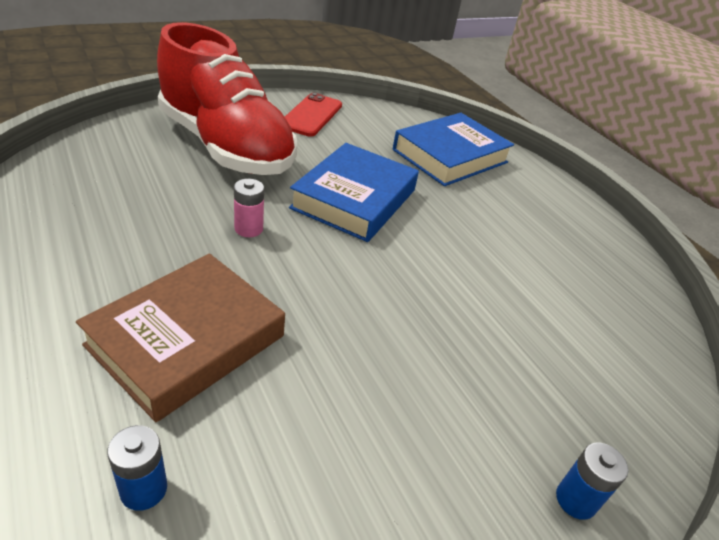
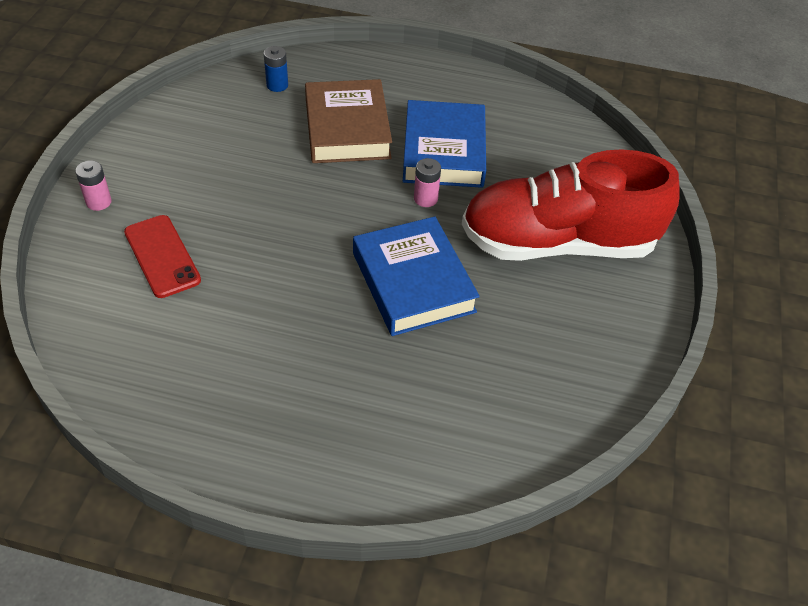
camera: 135 degrees right, 10 degrees up
(311, 115) = (591, 347): red phone -> red phone (162, 256)
(450, 156) = (424, 422): blue book -> blue book (443, 151)
(575, 500) = (99, 202): blue battery -> pink battery

